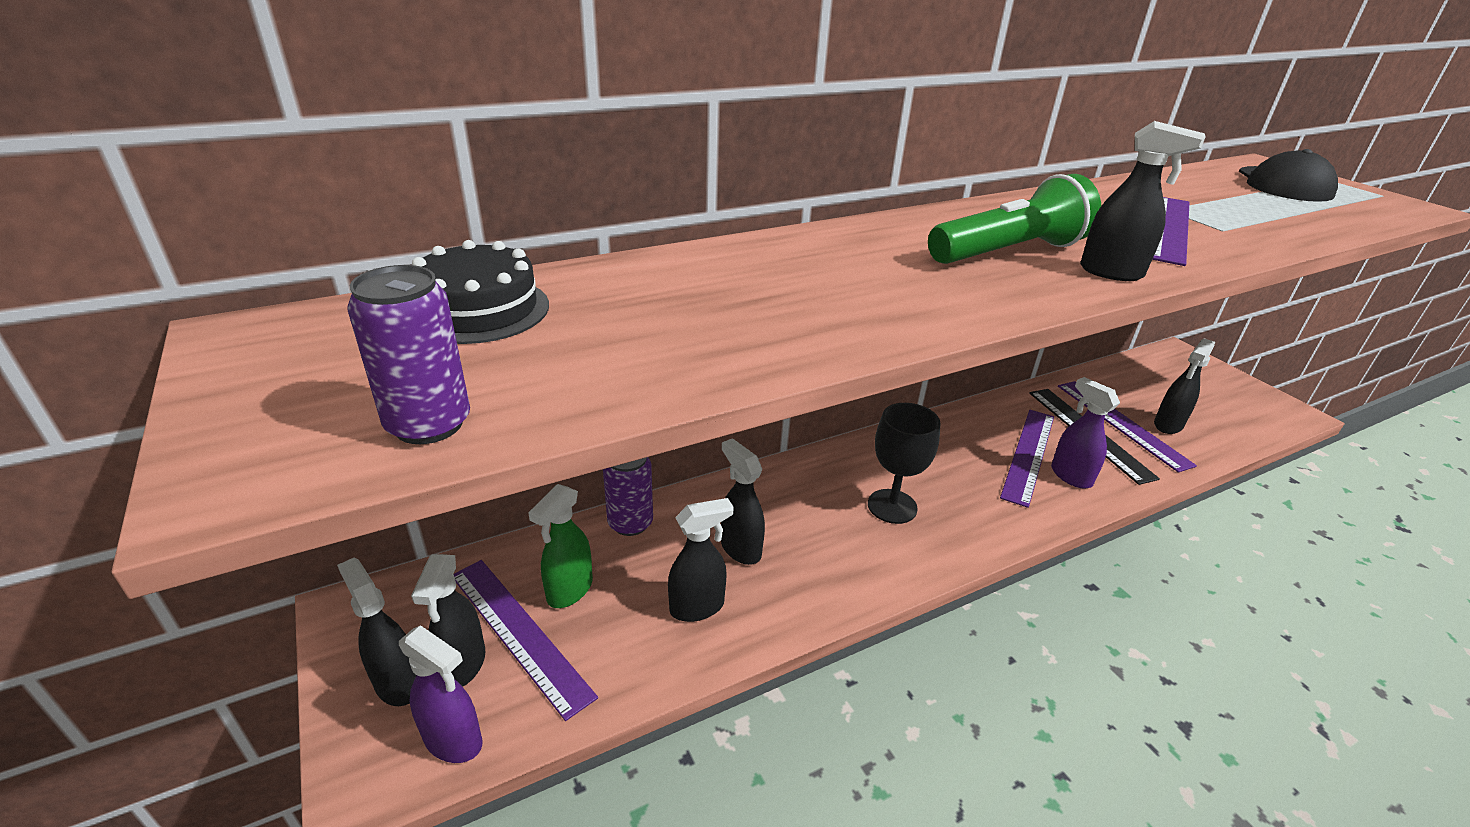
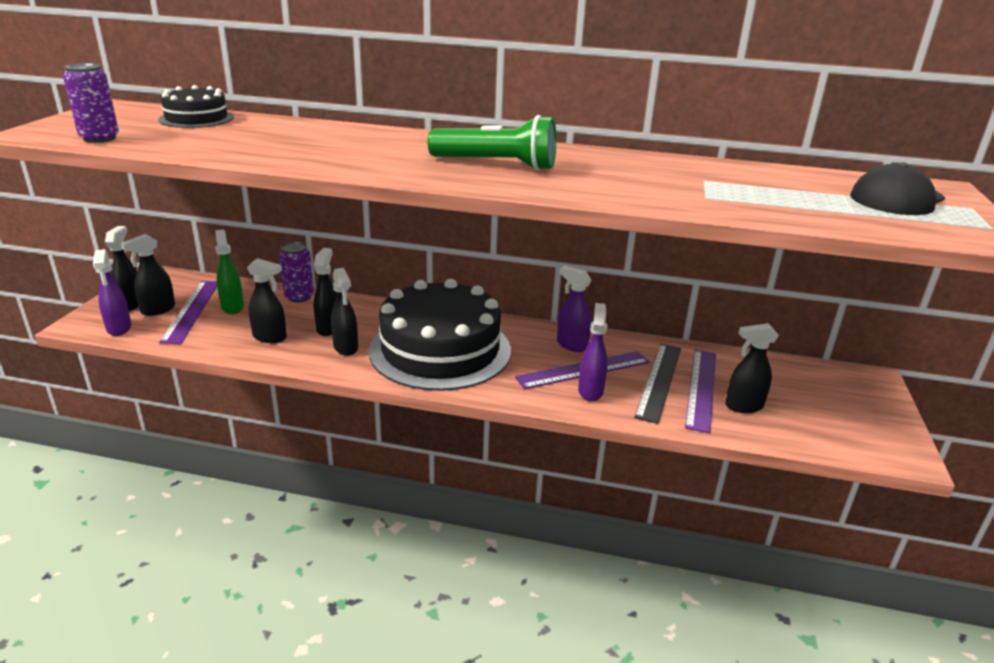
camera: 40 degrees right, 5 degrees down
(569, 591) = (232, 307): green spray bottle -> green spray bottle turned 90 degrees clockwise
(892, 506) = (440, 350): black goblet -> black cake
(976, 432) = (571, 345): none -> purple spray bottle
(1112, 273) = (528, 187): black spray bottle -> black spray bottle (346, 348)
(1169, 228) = (661, 186): purple ruler -> none

